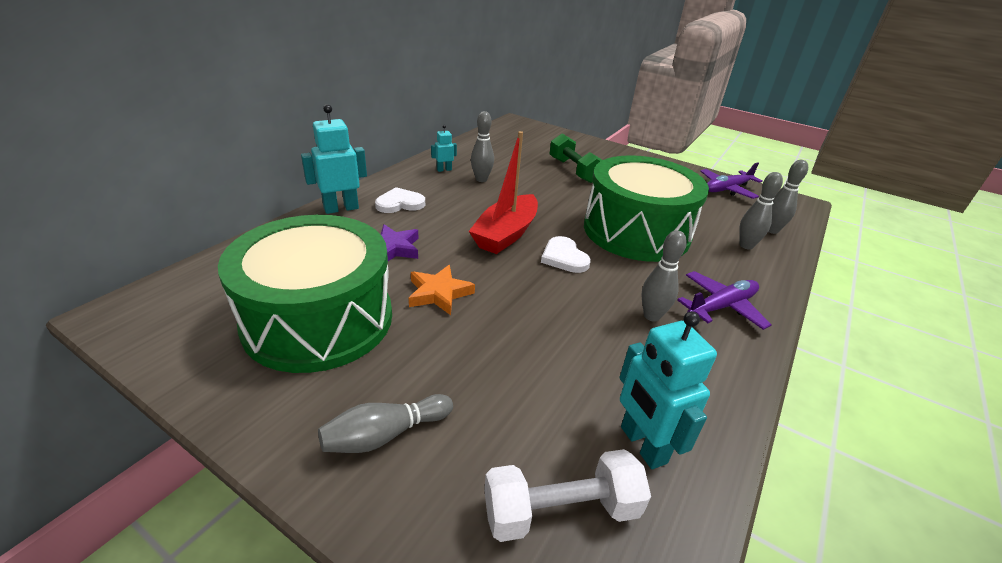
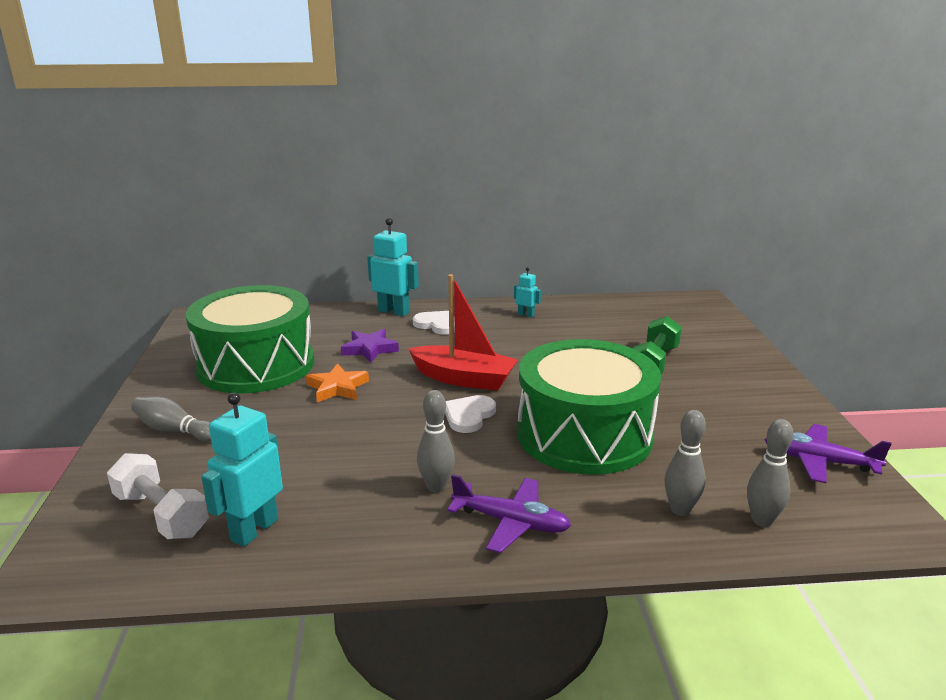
camera: 55 degrees right, 10 degrees down
(481, 179) = (540, 334): grey bowling pin -> none
(506, 234) = (463, 379): red boat -> red boat turned 150 degrees counterclockwise

